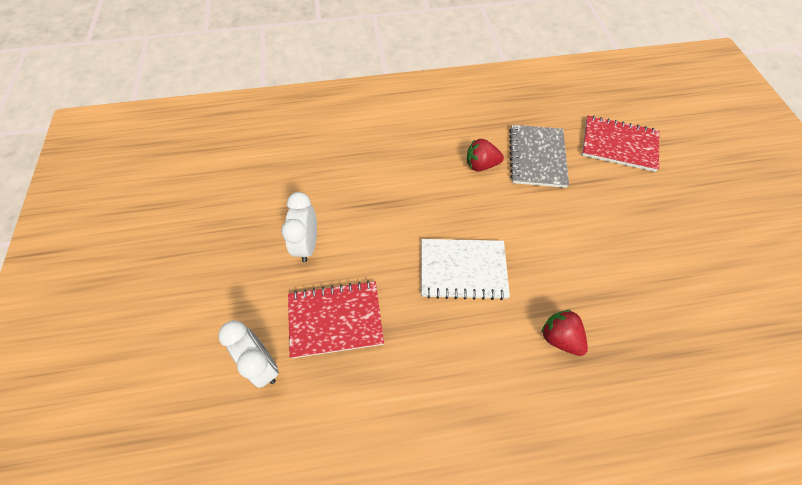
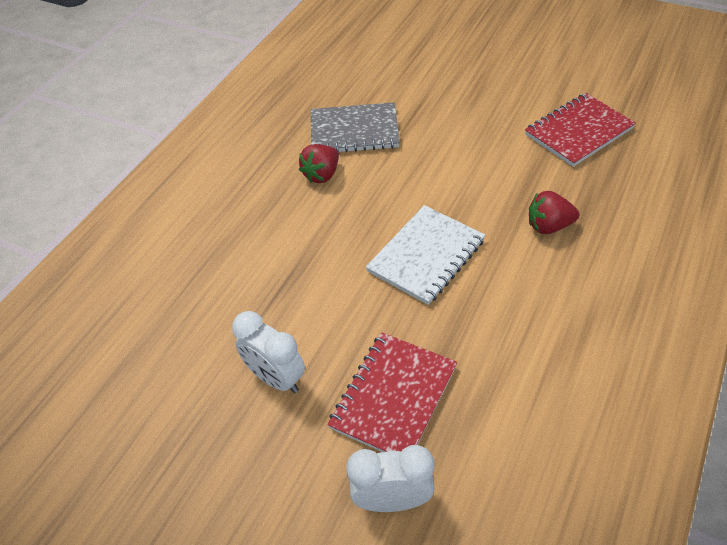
camera: 50 degrees left, 10 degrees down
(537, 157) = (354, 131): grey notebook -> grey notebook turned 45 degrees counterclockwise
(619, 145) = (396, 72): red notebook -> red notebook (578, 132)

